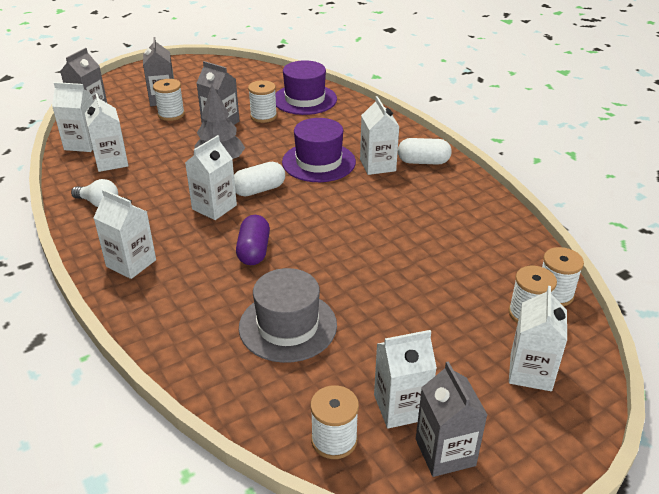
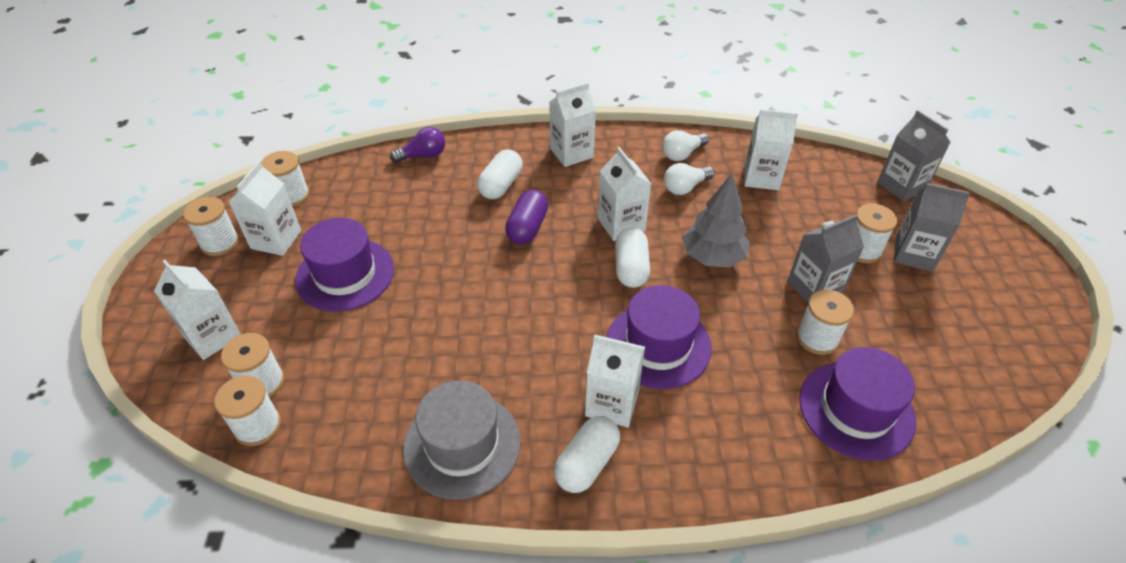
camera: 120 degrees right, 10 degrees up
(83, 144) = (814, 166): white carton -> none
(146, 191) = (685, 187): none -> white light bulb
(195, 365) = (423, 155): none -> purple light bulb
(208, 288) = (501, 185): none -> white capsule
(254, 251) = (527, 228): purple capsule -> purple capsule turned 75 degrees clockwise
(288, 326) = (414, 213): grey hat -> grey hat (462, 445)
(394, 329) = (345, 274): none -> purple hat
(445, 452) = (220, 243): grey carton -> white spool

